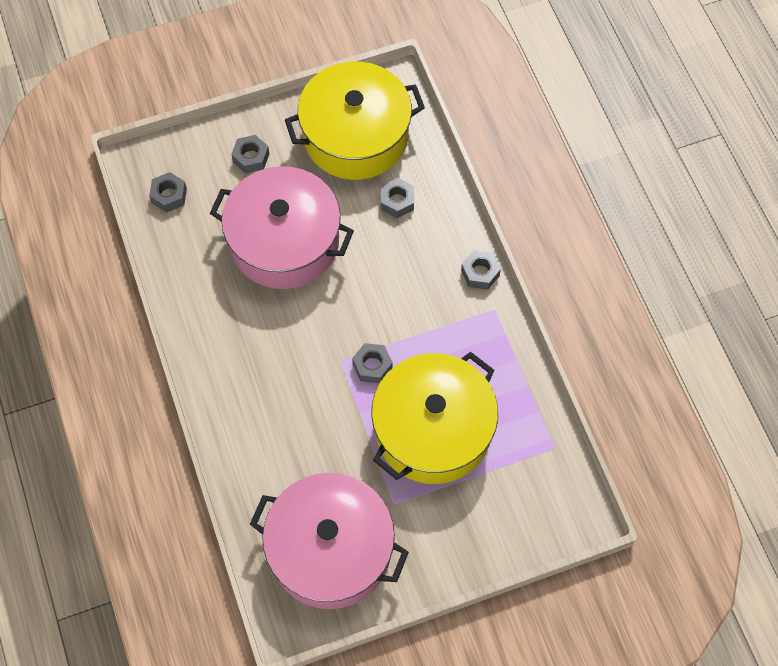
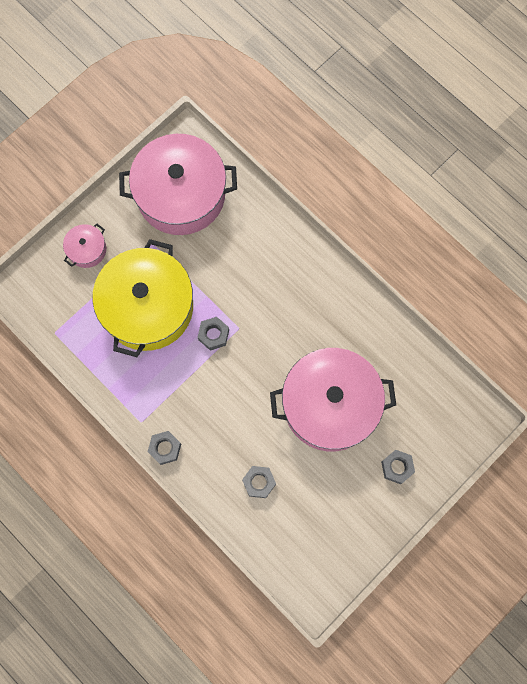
camera: 155 degrees right, 10 degrees up
(169, 196) = (441, 403): grey nut -> none
(355, 136) = (322, 528): yellow pot -> none
(476, 531) = (87, 250): none -> pink pot

